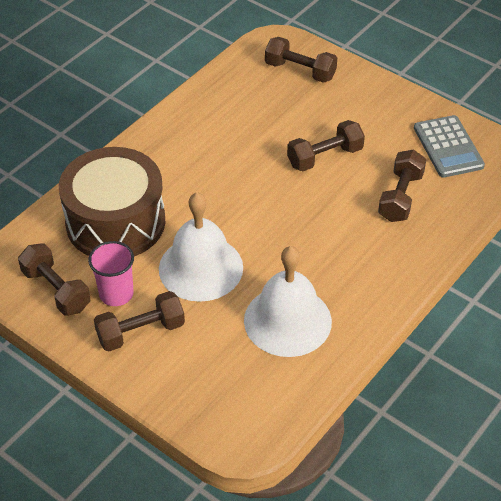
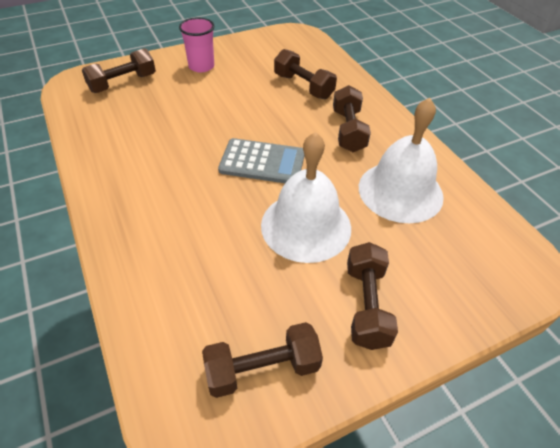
camera: 65 degrees left, 0 degrees up
(115, 222) = (197, 272): brown drum -> none
(116, 294) = (301, 308): pink cup -> pink cup (201, 66)
(325, 157) = (231, 105): brown dumbbell -> brown dumbbell (348, 130)
(448, 147) = (271, 50): grey calculator -> grey calculator (262, 162)

